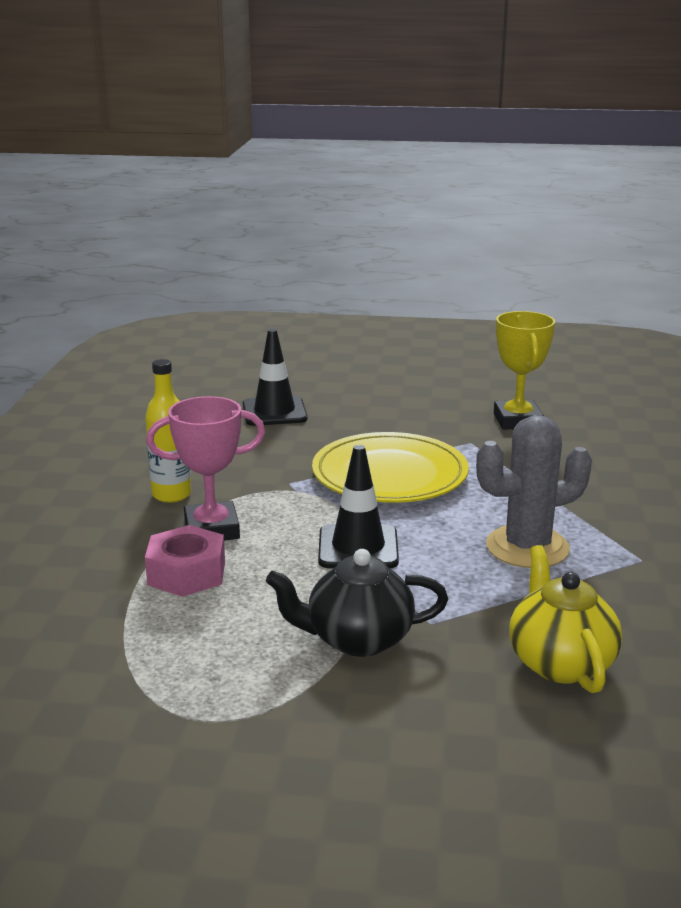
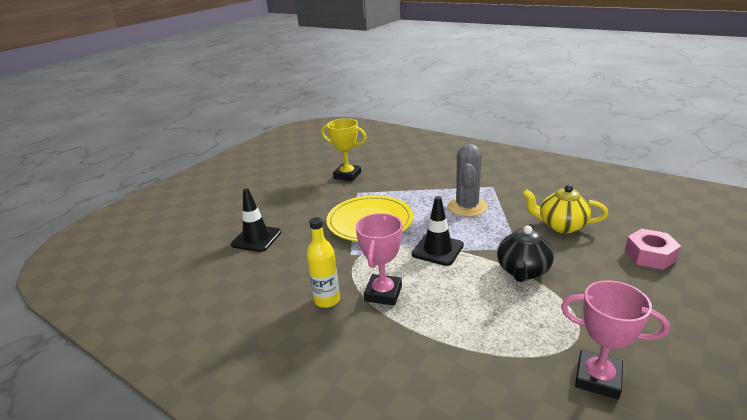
camera: 60 degrees left, 5 degrees up
(111, 749) = (597, 378): none -> pink trophy
(186, 573) = (428, 313): pink nut -> pink nut (650, 255)

